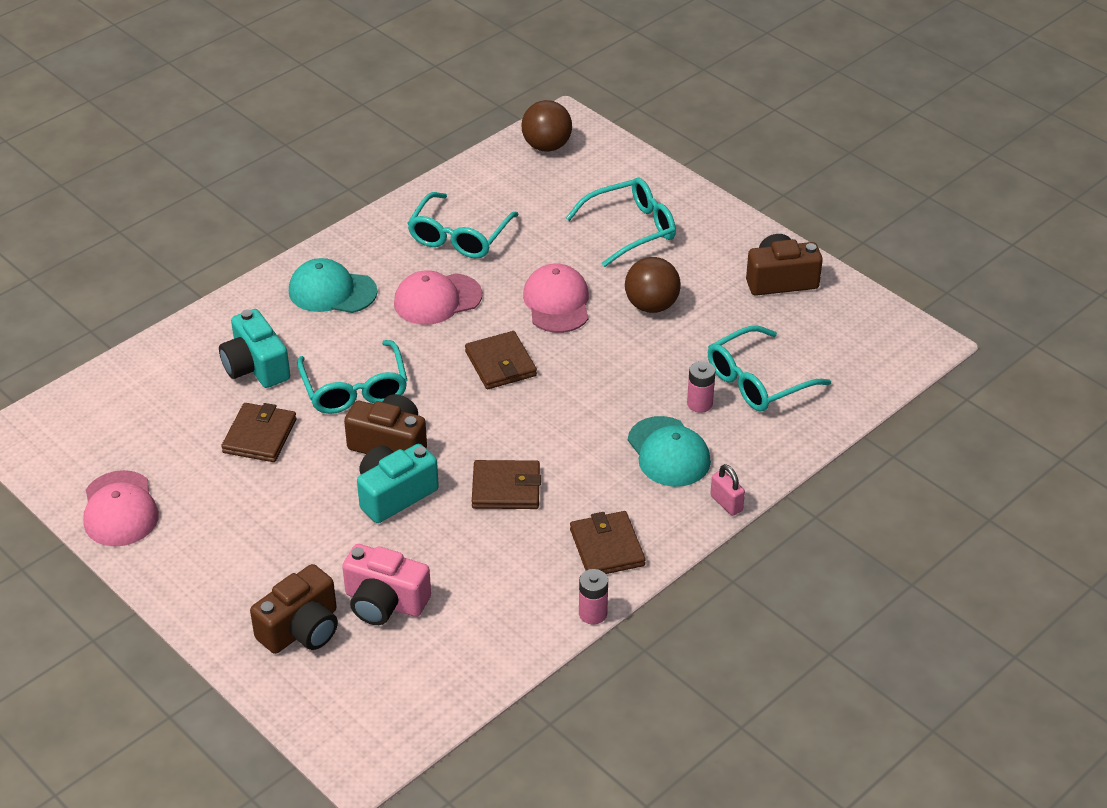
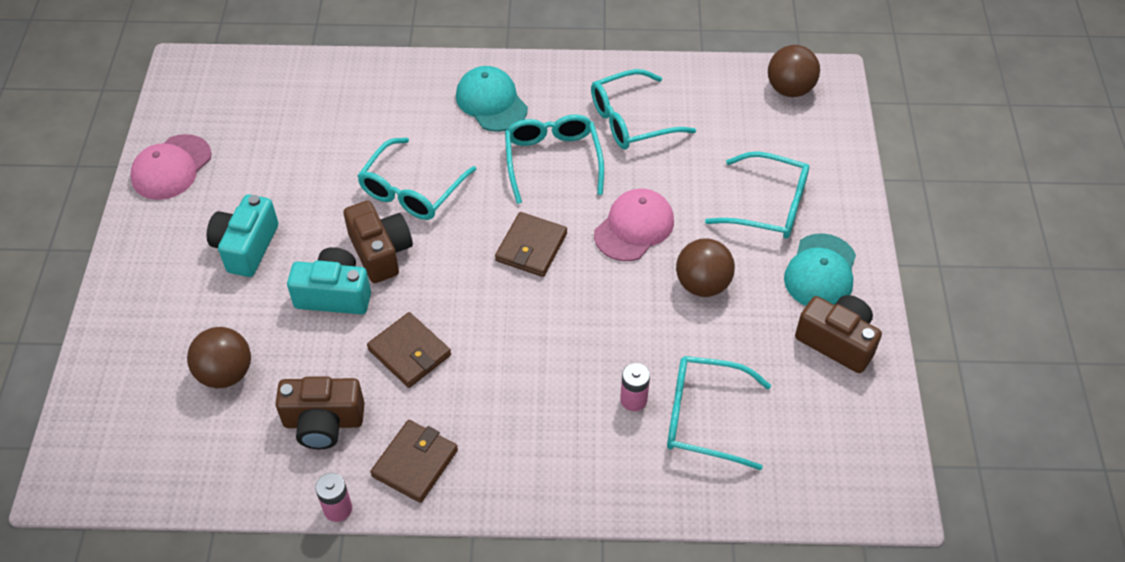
camera: 45 degrees right, 10 degrees up
(256, 366) = (374, 124): turquoise camera -> turquoise camera (246, 247)
(259, 436) = (312, 179): brown wallet -> none
(301, 629) = (156, 348): brown camera -> brown camera (323, 422)
(384, 602) = (226, 373): pink camera -> brown ball
(437, 299) = (552, 160): pink cap -> turquoise glasses
(668, 452) = (558, 422): turquoise cap -> turquoise cap (820, 272)
(726, 503) = (545, 504): pink padlock -> none

